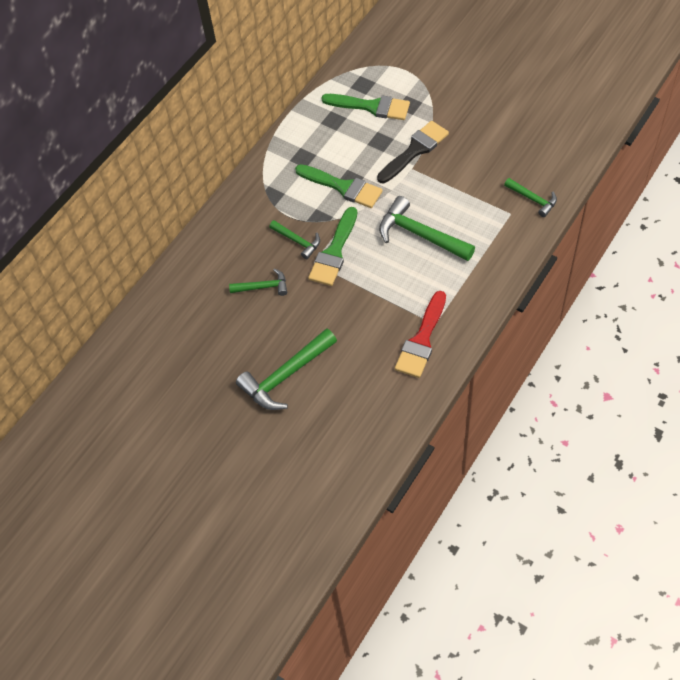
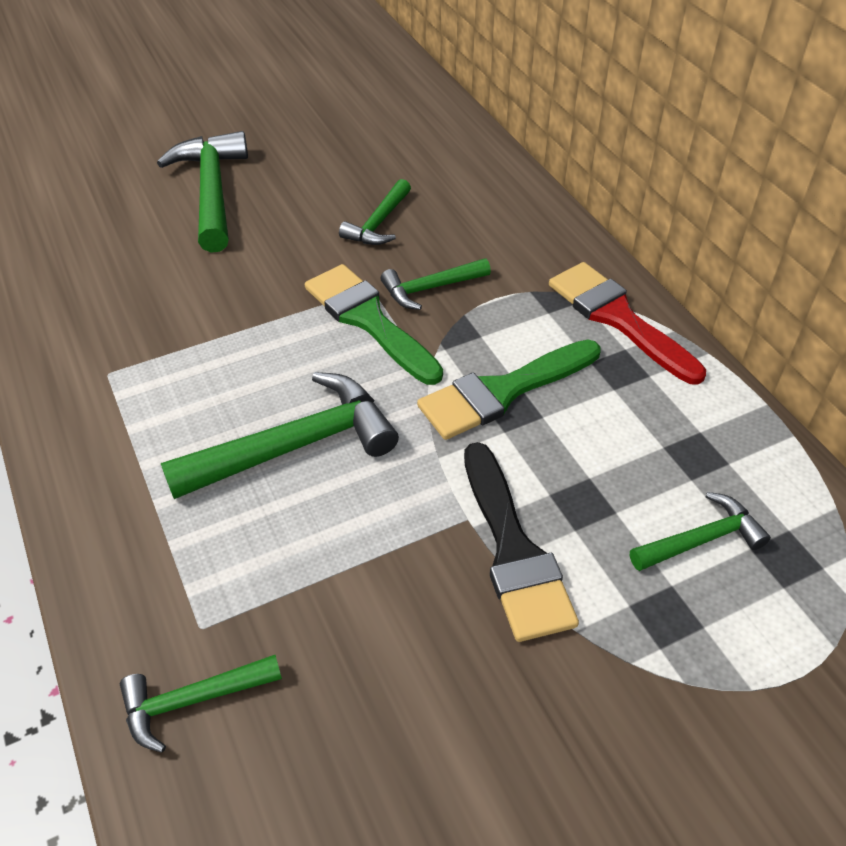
camera: 115 degrees right, 10 degrees down
(371, 107) = (701, 539): green brush -> green hammer
(422, 340) = (99, 343): red brush -> red brush (617, 318)

